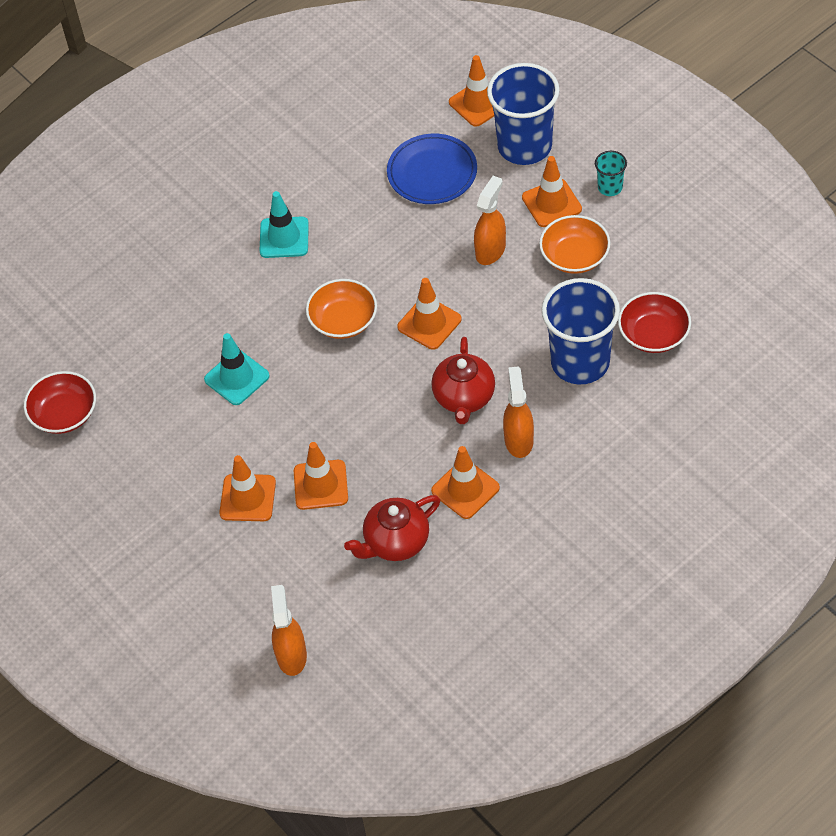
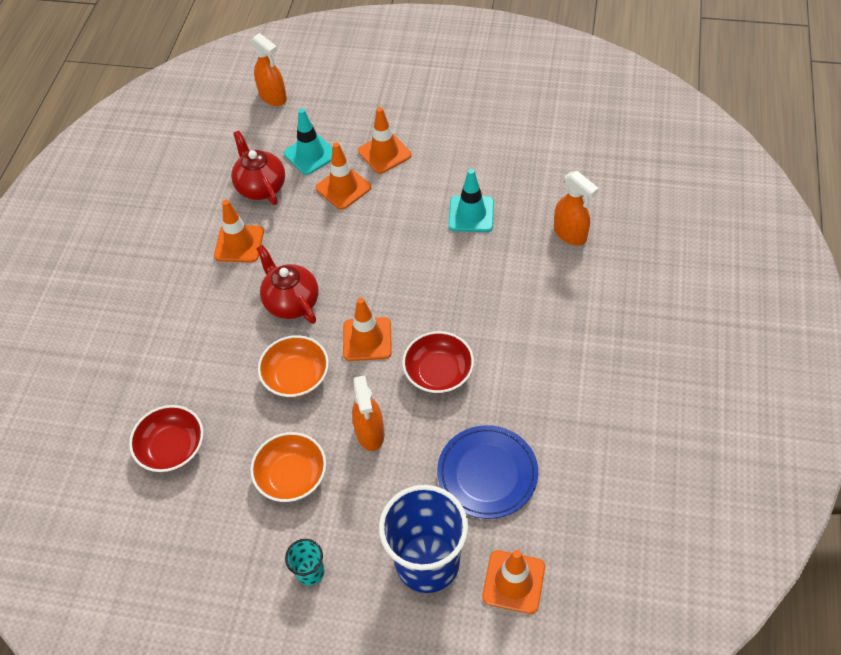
camera: 140 degrees right, 0 degrees up
(64, 414) = (559, 126): red bowl -> red bowl (438, 372)
(284, 238) = (549, 332): turquoise traffic cone -> turquoise traffic cone (310, 154)
(343, 320) = (436, 299): orange bowl -> orange bowl (296, 376)
(396, 542) = (261, 187): red teapot -> red teapot turned 45 degrees counterclockwise
(518, 440) = (225, 298): orange spray bottle -> orange spray bottle (570, 234)
(551, 203) = (353, 516): orange traffic cone -> none
(580, 362) = (219, 385): blue cup -> none

